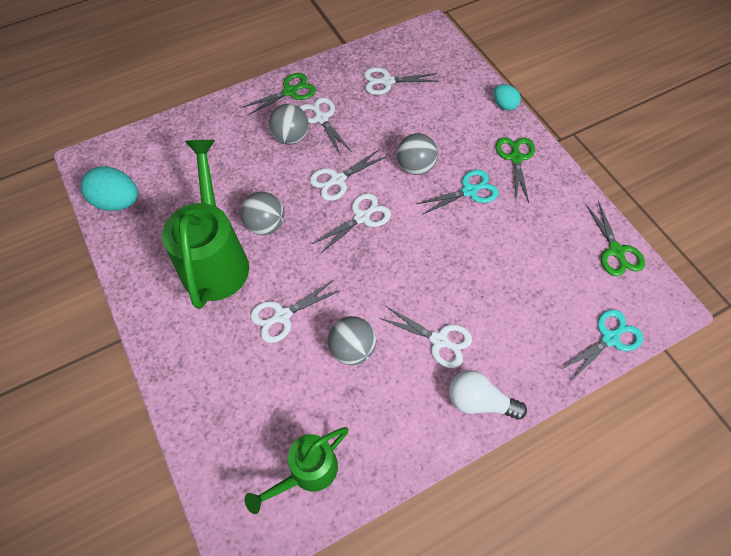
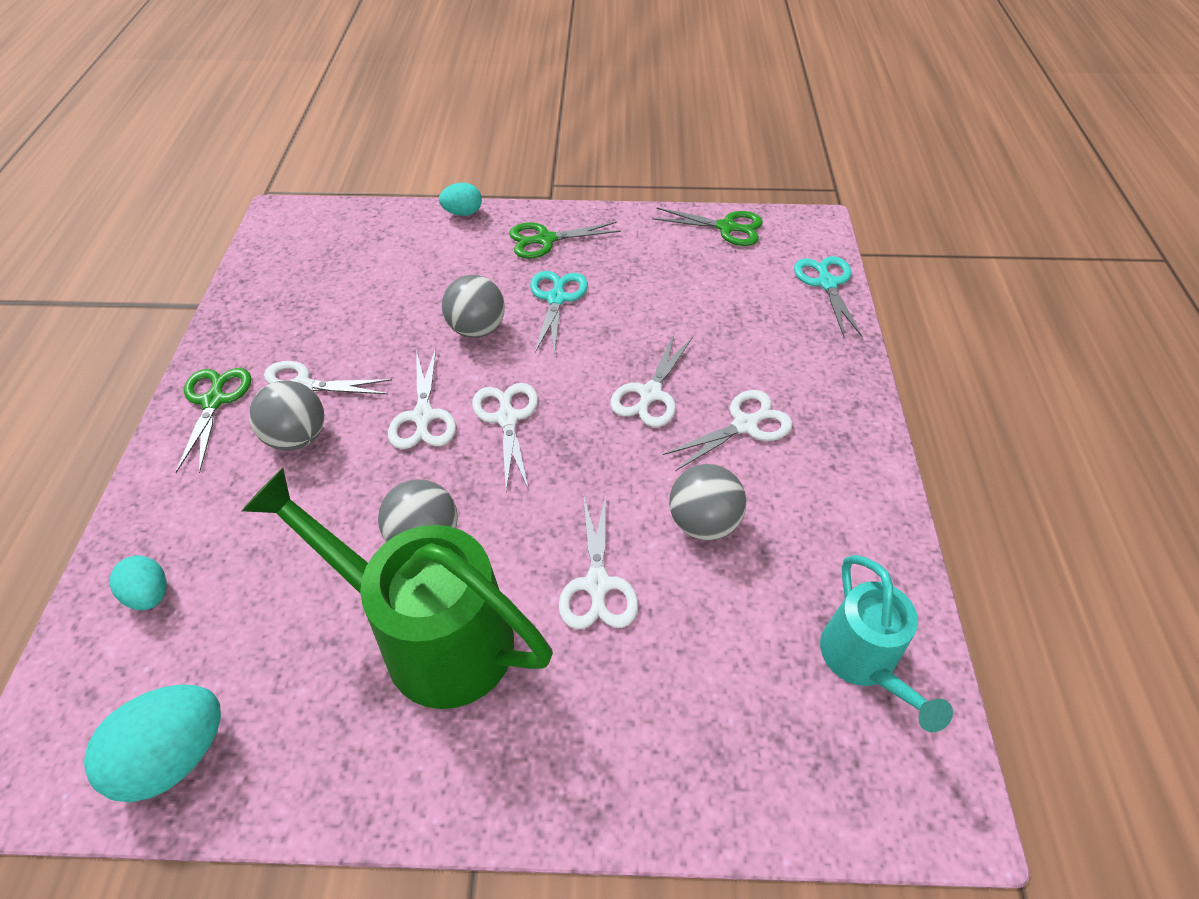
camera: 60 degrees left, 10 degrees down
(179, 143) = (150, 594): none -> turquoise egg
(307, 472) = (863, 662): green watering can -> turquoise watering can
(387, 81) = (315, 292): white scissors -> white scissors (650, 394)
(479, 401) = (847, 426): white light bulb -> none
(516, 158) = (545, 240): green scissors -> green scissors turned 45 degrees counterclockwise

